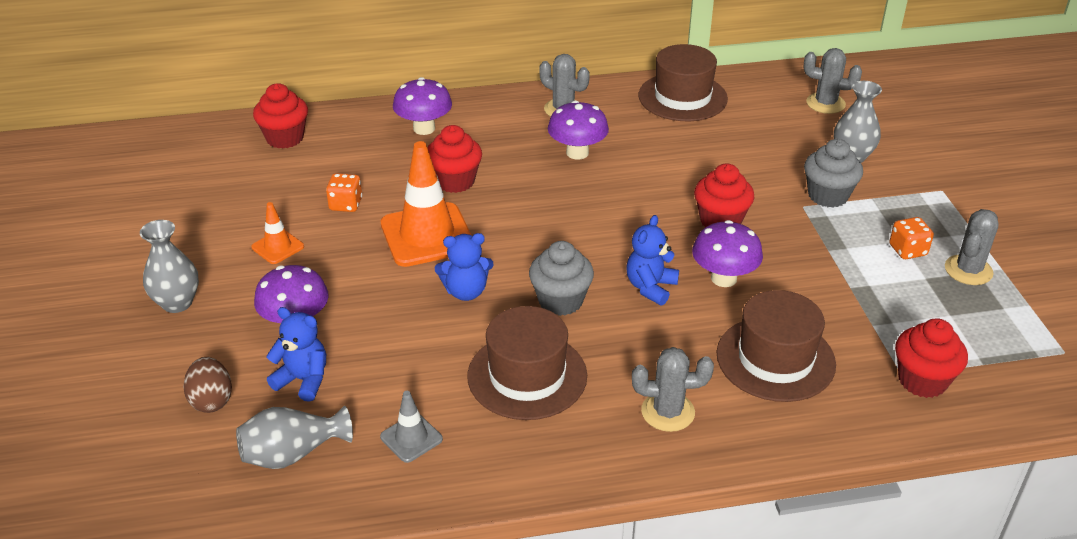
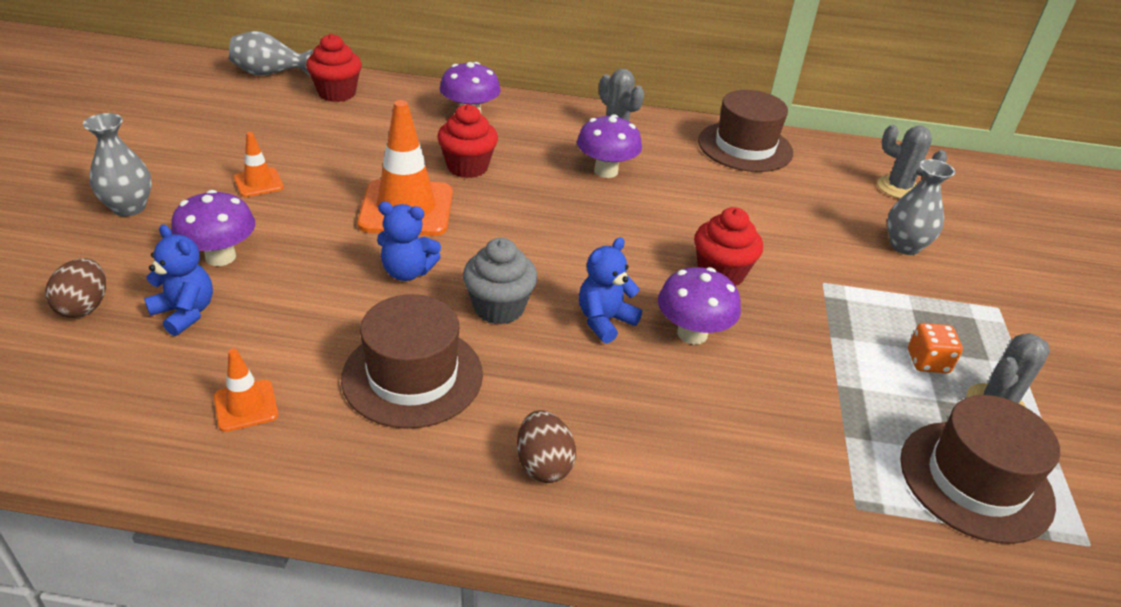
camera: 15 degrees right, 0 degrees up
(293, 454) = (116, 385): grey vase -> grey vase (270, 73)
(346, 204) = (349, 162): orange dice -> none
(411, 438) = (246, 406): grey traffic cone -> orange traffic cone
(668, 412) = (543, 464): grey cactus -> brown egg
(775, 359) = (705, 441): brown hat -> brown hat (975, 480)
(828, 195) = (857, 279): grey cupcake -> none
(922, 380) = (879, 523): red cupcake -> none

